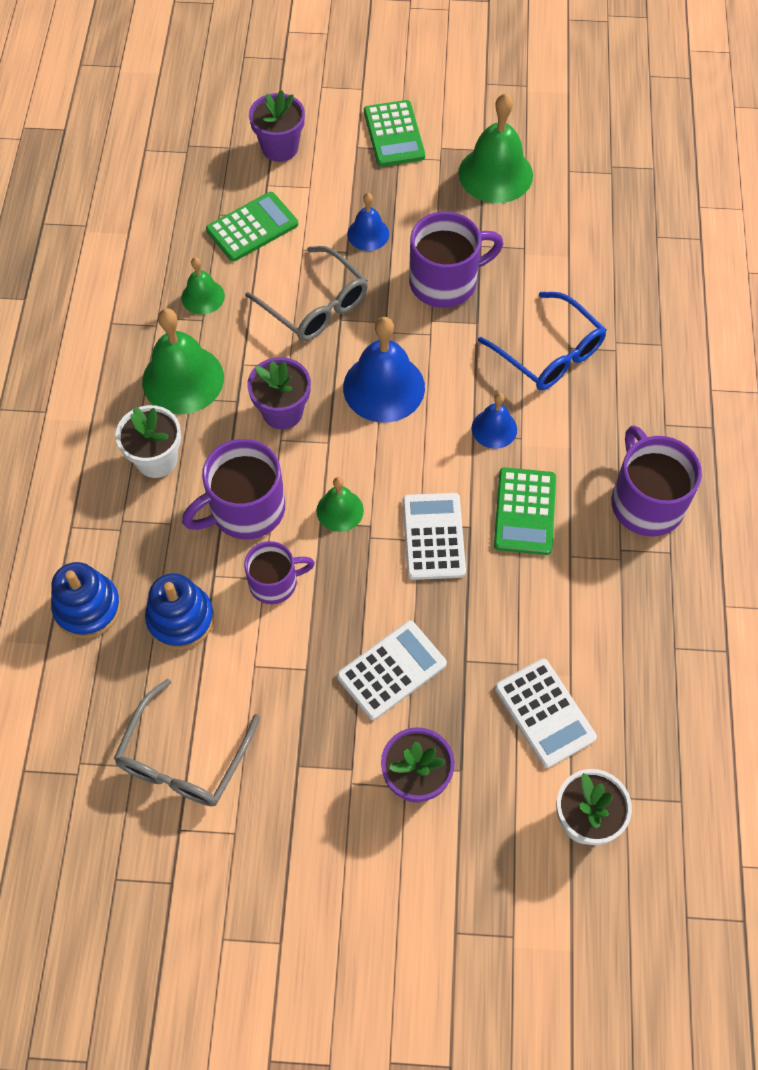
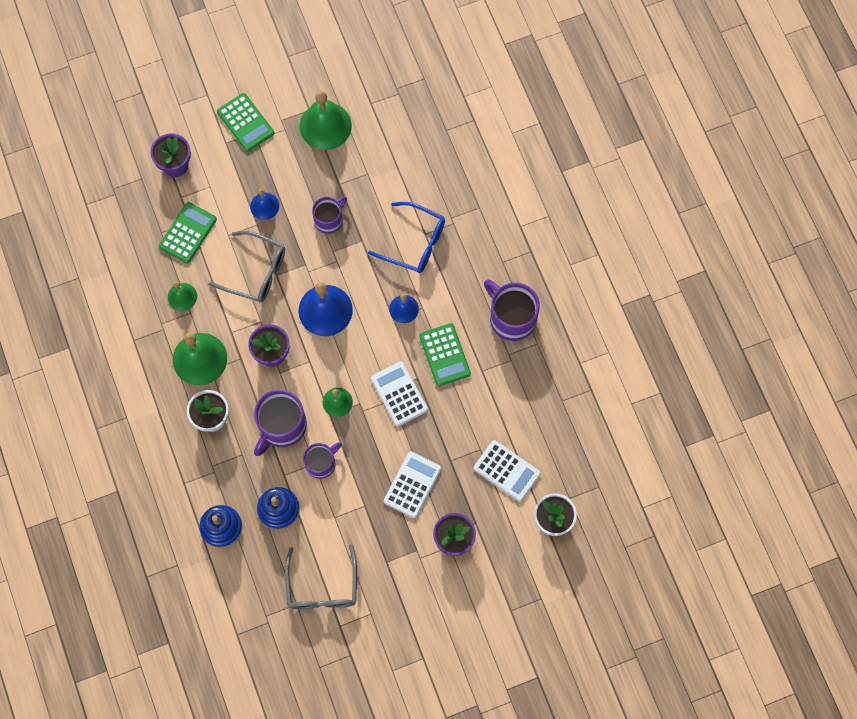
camera: 25 degrees left, 10 degrees up
(445, 281) = (329, 220): purple mug -> purple mug, size x0.63

